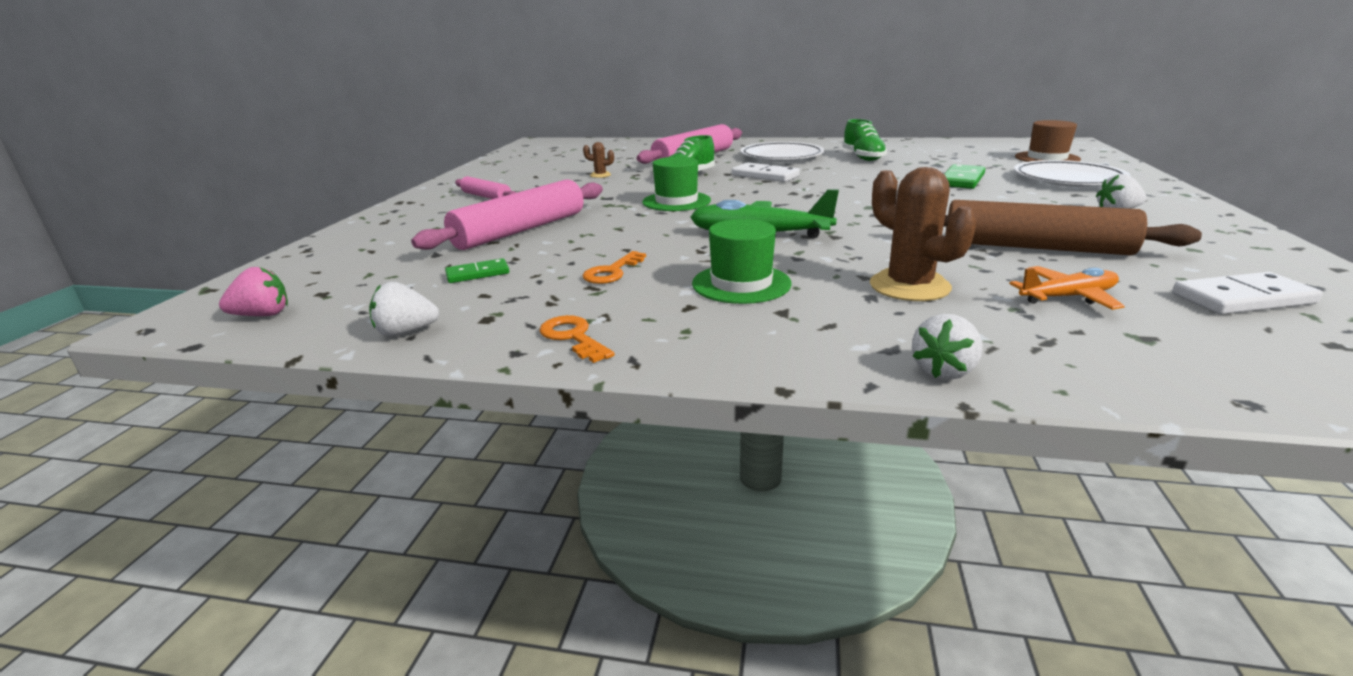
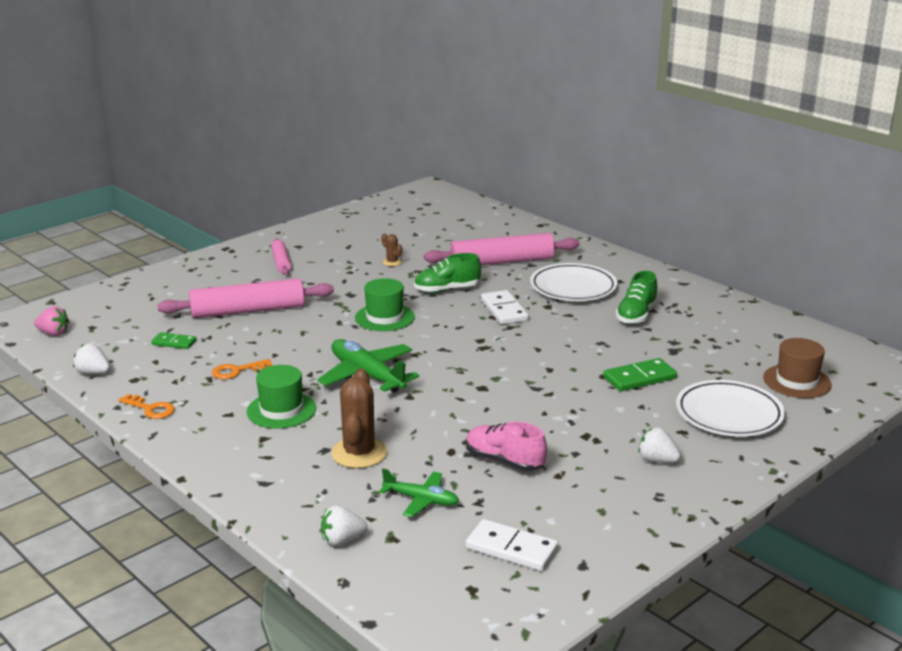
camera: 35 degrees right, 0 degrees up
(573, 337) = (151, 409): orange key -> orange key turned 120 degrees clockwise
(943, 371) = (260, 504): white strawberry -> white strawberry (342, 540)
(1034, 247) = (504, 461): brown rolling pin -> pink shoe
(1067, 297) = (421, 500): orange plane -> green plane

